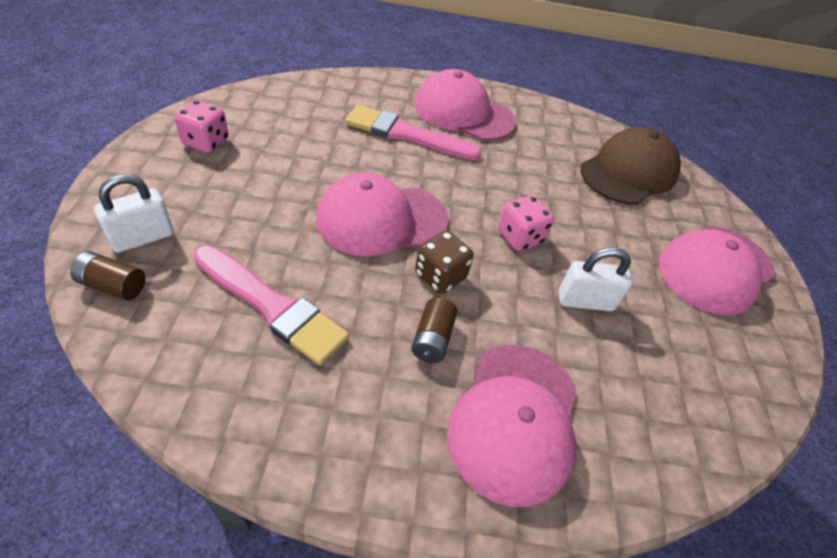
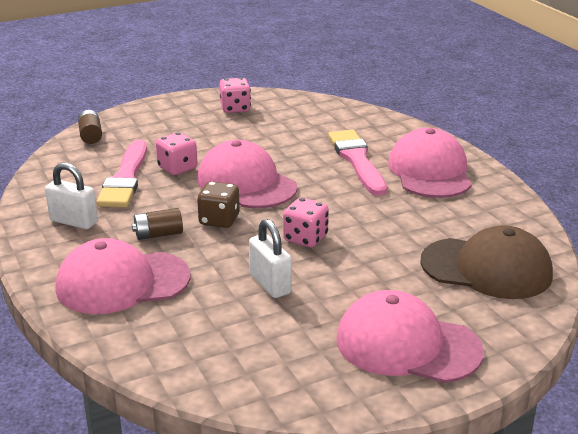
camera: 65 degrees right, 20 degrees down
(143, 238) = (132, 128): white padlock -> white padlock (74, 222)
(295, 251) = (177, 168): none -> pink dice

